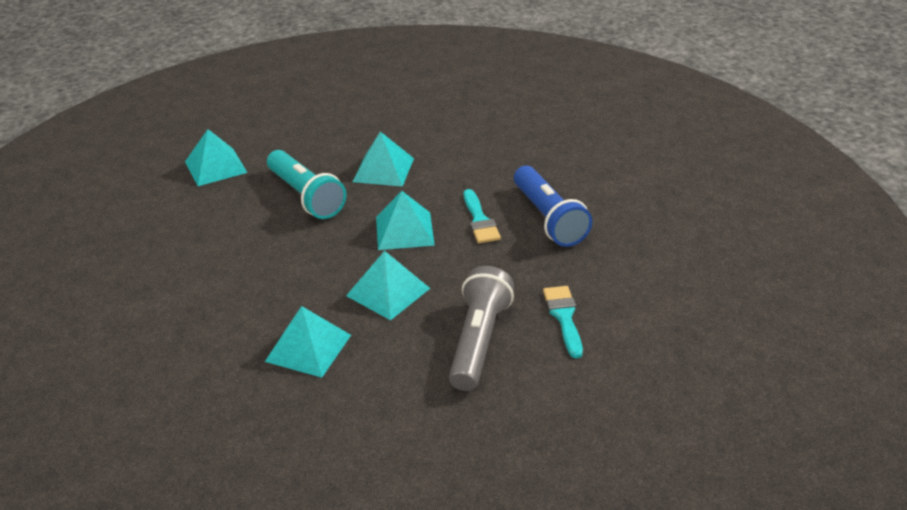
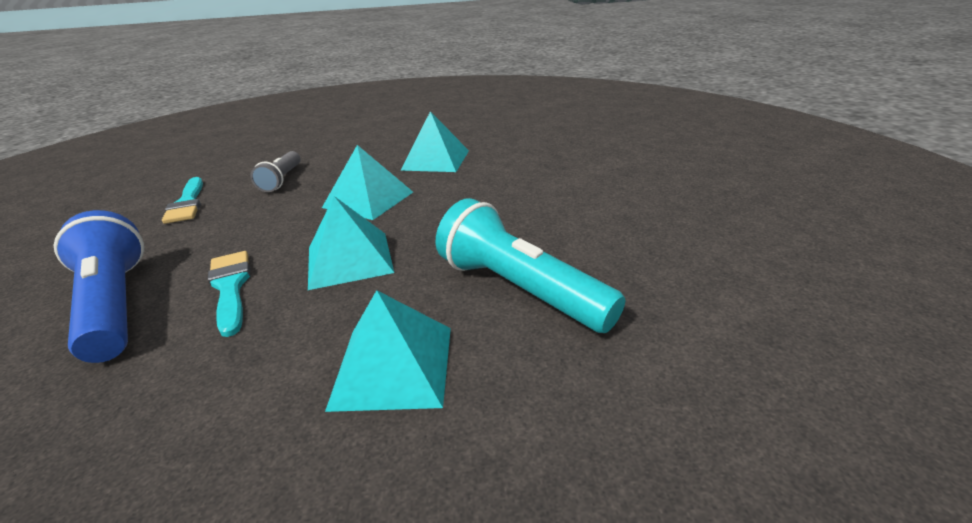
camera: 170 degrees right, 5 degrees down
(215, 167) = (741, 325): turquoise pyramid -> none
(479, 341) = (282, 180): grey flashlight -> grey flashlight, size x0.58

